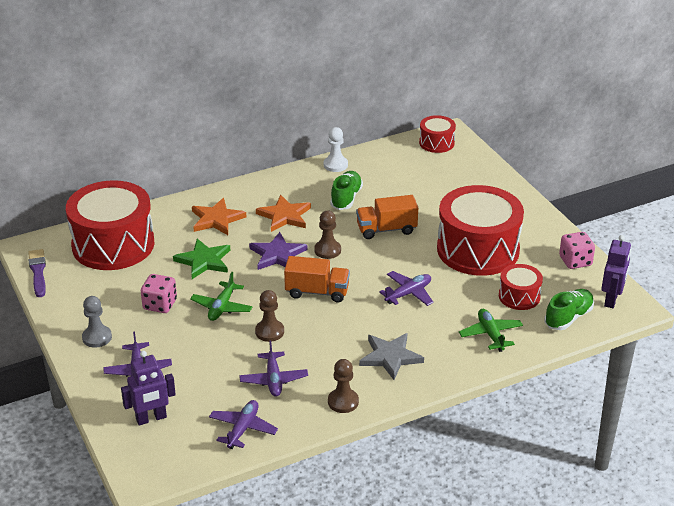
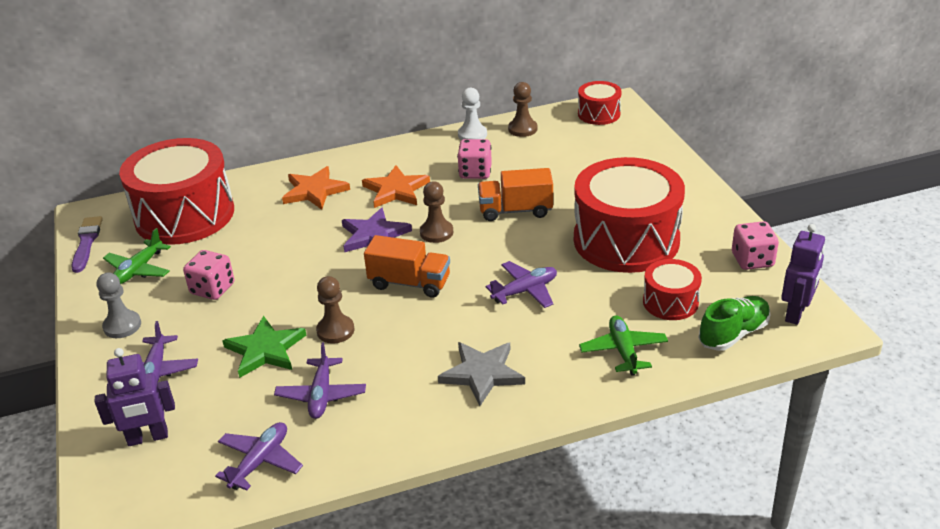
camera: 10 degrees right, 0 degrees up
(204, 261) = (283, 238): green star -> green star (265, 350)
(222, 307) = (286, 296): green plane -> green plane (138, 270)
(343, 402) = (404, 432): brown pawn -> brown pawn (522, 129)
(346, 198) = (475, 172): green shoe -> pink dice

